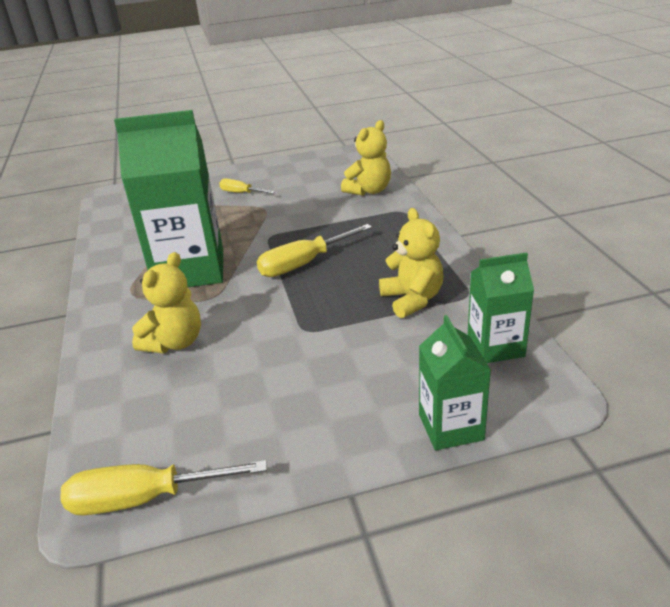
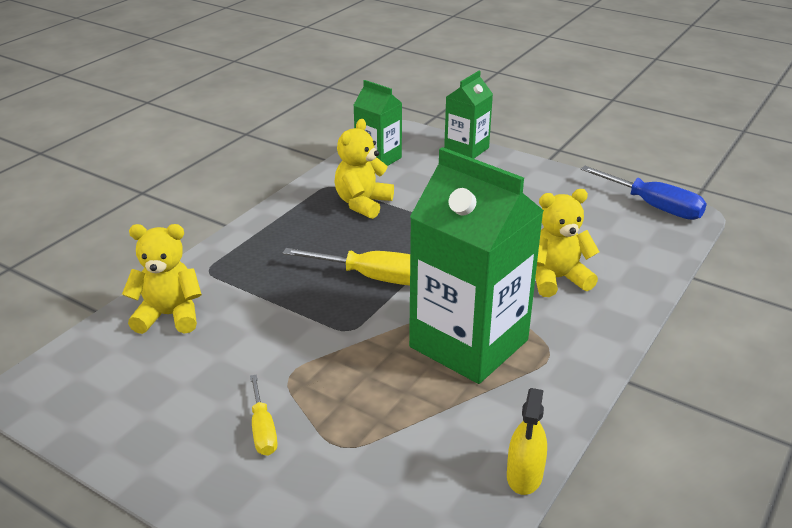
camera: 135 degrees left, 0 degrees up
(96, 243) = (524, 475): none -> yellow spray bottle
(146, 498) = (653, 206): yellow screwdriver -> blue screwdriver

